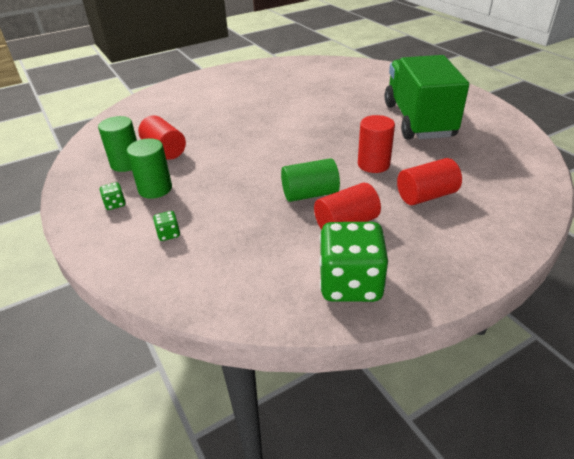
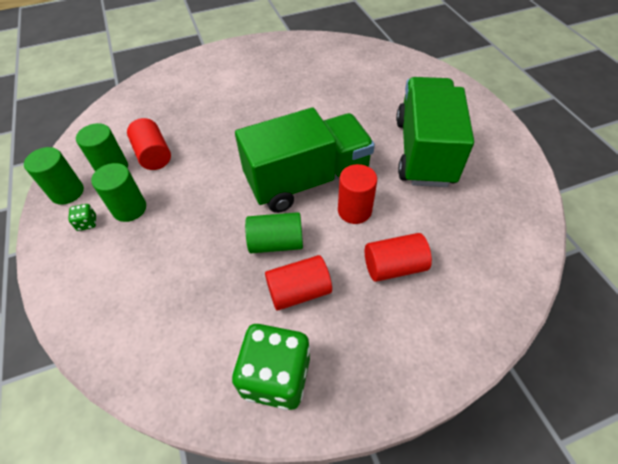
camera: 10 degrees right, 15 degrees up
(85, 185) = (67, 192): none -> green cylinder
(168, 234) = (125, 273): green dice -> none
(321, 150) = (307, 180): none -> green truck

